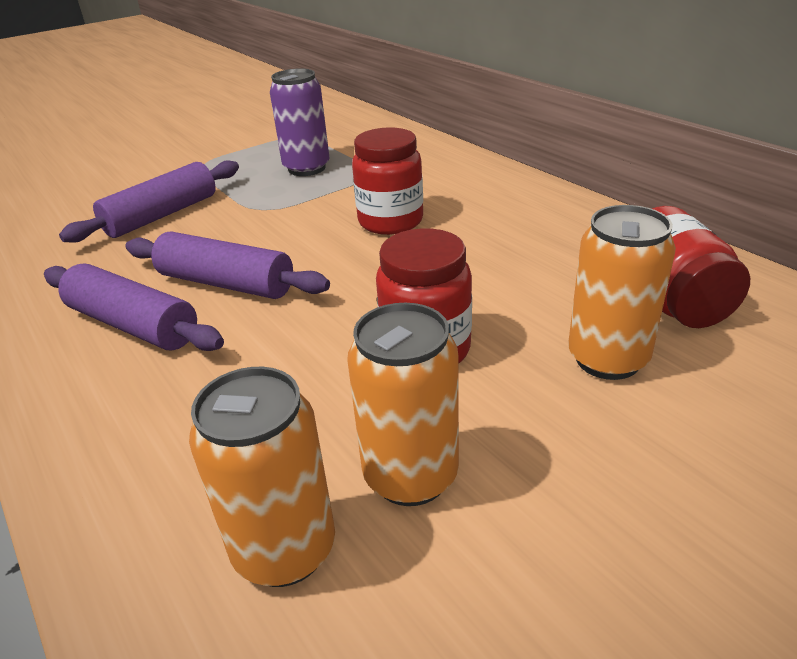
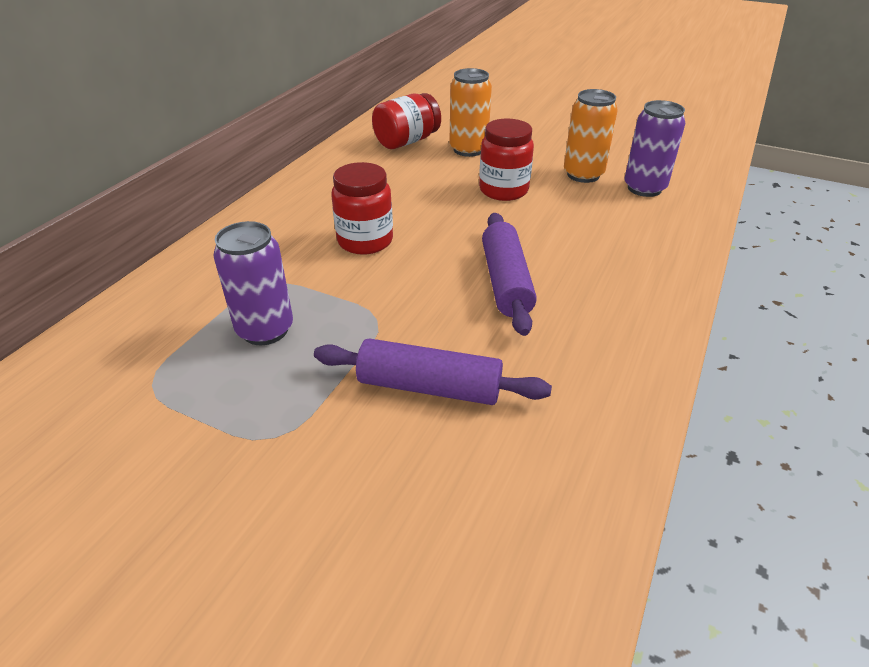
camera: 120 degrees left, 5 degrees up
(133, 325) = (586, 299): purple rolling pin -> none
(285, 549) = (644, 188): orange can -> purple can

